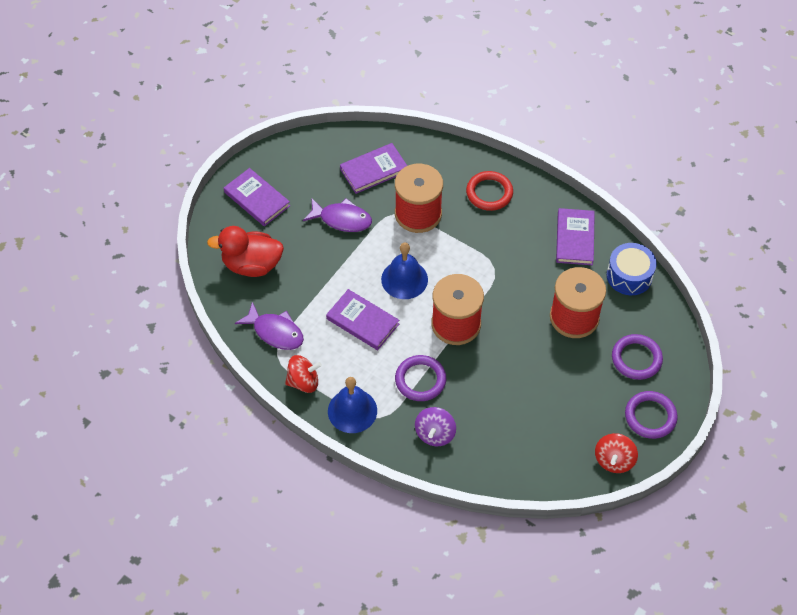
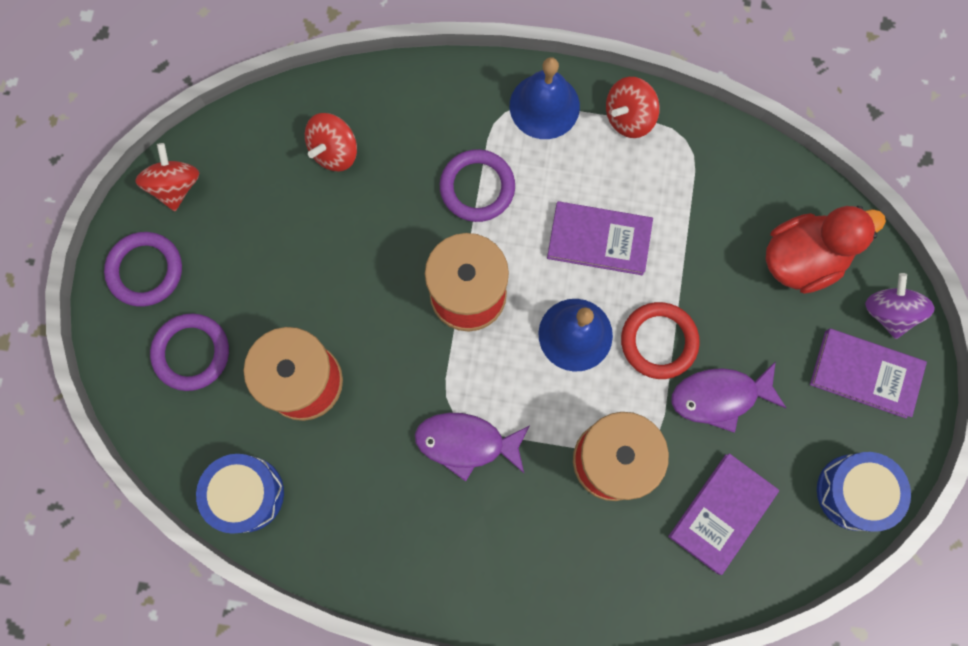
camera: 155 degrees right, 20 degrees up
(275, 332) = (707, 171): purple fish -> purple fish (466, 443)
(300, 153) = (854, 492): none -> blue drum
(435, 434) = (423, 121): purple spinning top -> purple spinning top (888, 312)
(489, 193) = (521, 554): red ring -> red ring (659, 341)
(501, 439) = (334, 151): none -> red spinning top
(574, 238) = (353, 526): purple book -> none

